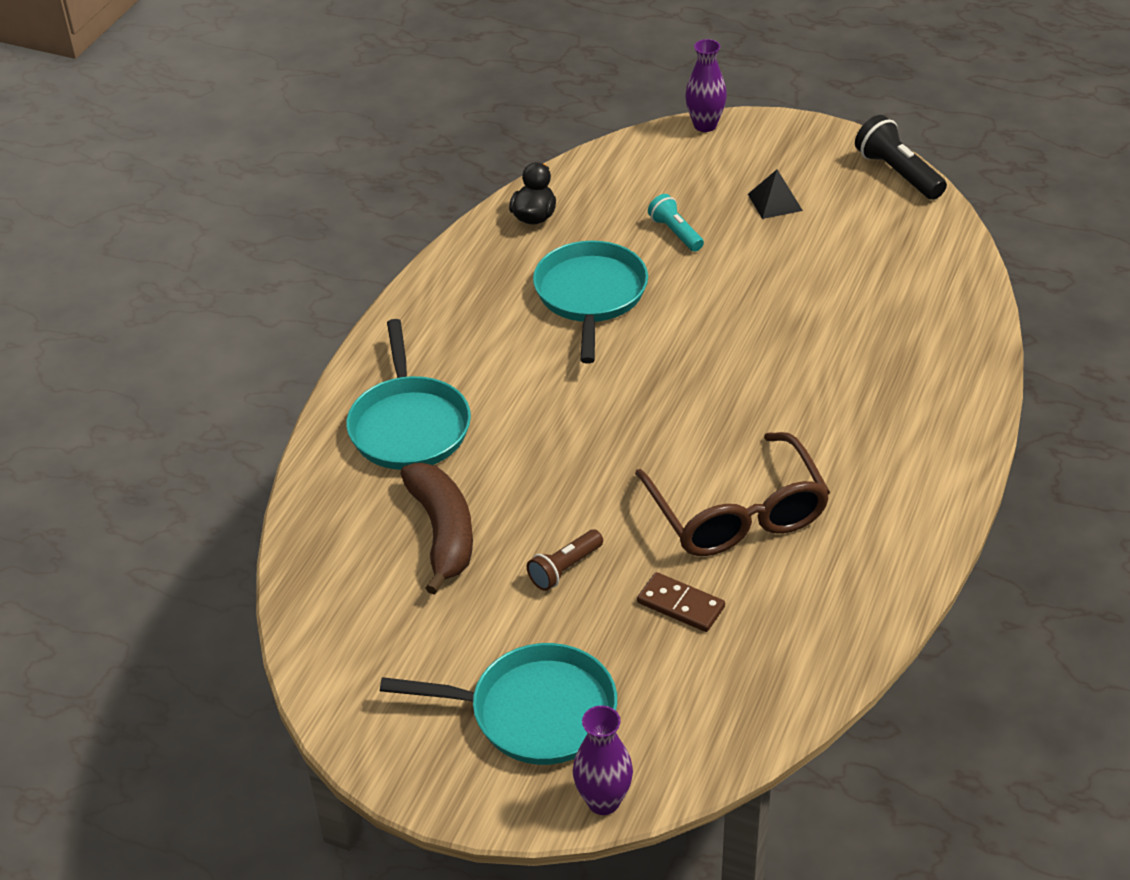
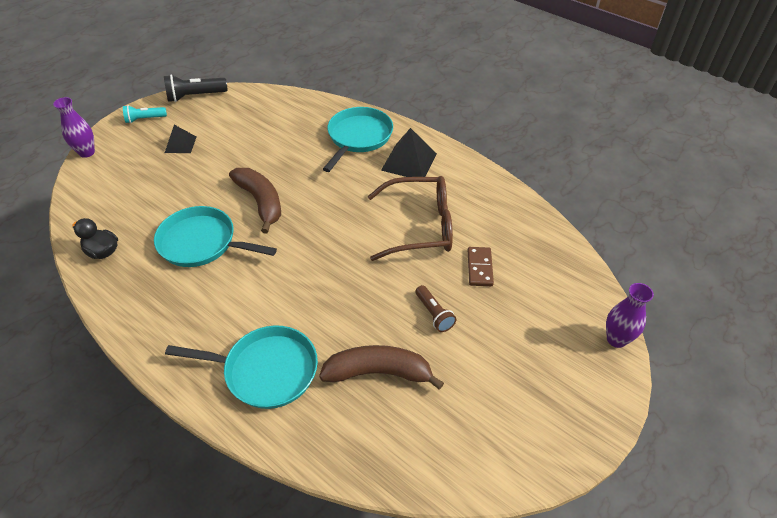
camera: 75 degrees left, 5 degrees up
(535, 712) = (545, 357): turquoise pan -> turquoise pan (358, 137)
(675, 233) = (174, 190): turquoise flashlight -> turquoise flashlight (145, 119)
(680, 605) = (480, 268): brown domino -> brown domino turned 45 degrees counterclockwise
(697, 325) = (261, 202): none -> brown banana
(889, 465) = (409, 161): none -> black pyramid

